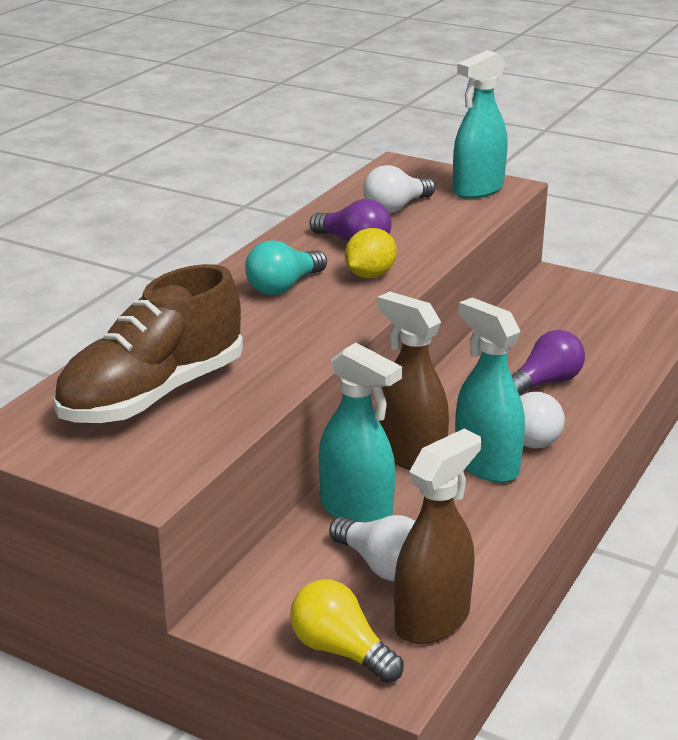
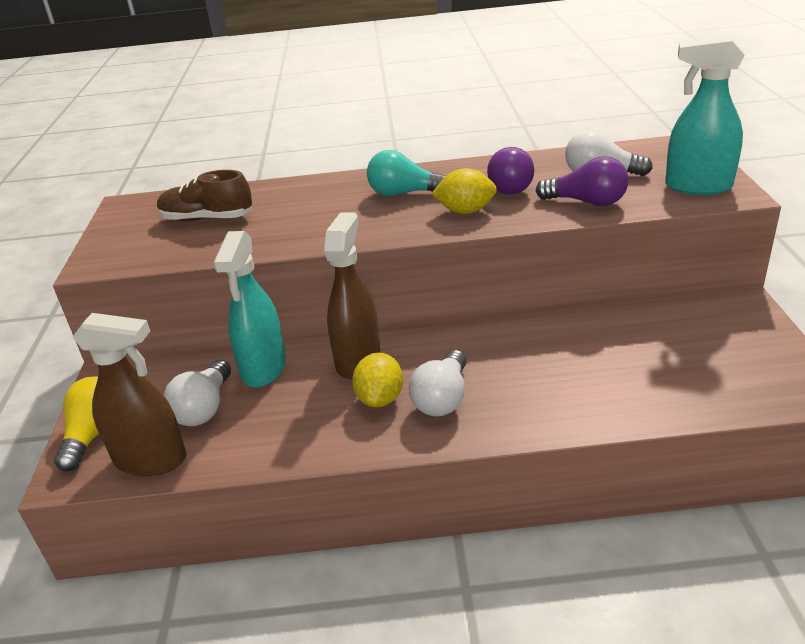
camera: 60 degrees right, 5 degrees up
(152, 395) = (207, 219): brown shoe -> brown shoe, size x0.61
(486, 465) = (380, 398): turquoise spray bottle -> yellow lemon
(545, 382) = (545, 375): purple light bulb -> purple light bulb (587, 202)

